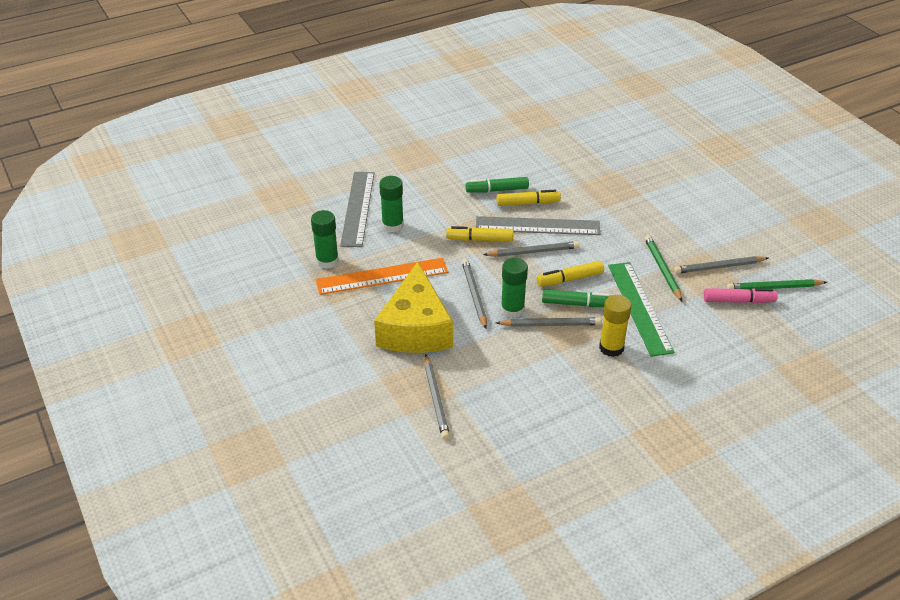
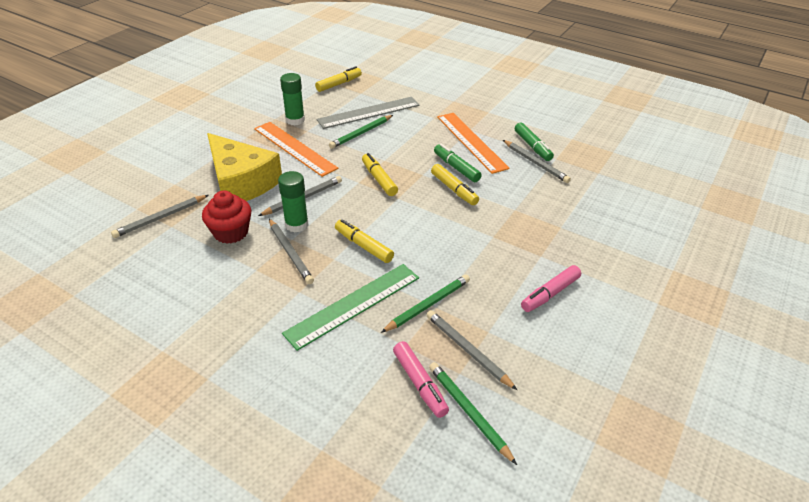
camera: 60 degrees right, 0 degrees up
(279, 209) = (339, 84): none -> yellow marker
(392, 225) = (361, 133): green glue stick -> green pencil
(415, 328) = (241, 182): yellow cheese -> yellow cheese turned 105 degrees counterclockwise
(463, 167) = (471, 142): none -> orange ruler
(495, 355) = (231, 232): none -> red cupcake
(533, 252) = (386, 213): grey pencil -> grey pencil (535, 163)
(537, 226) = (425, 204): grey ruler -> none
(577, 304) = (330, 261): green marker -> green marker (532, 146)
(611, 348) = (280, 301): yellow glue stick -> none
(684, 207) = (550, 294): none -> pink marker

